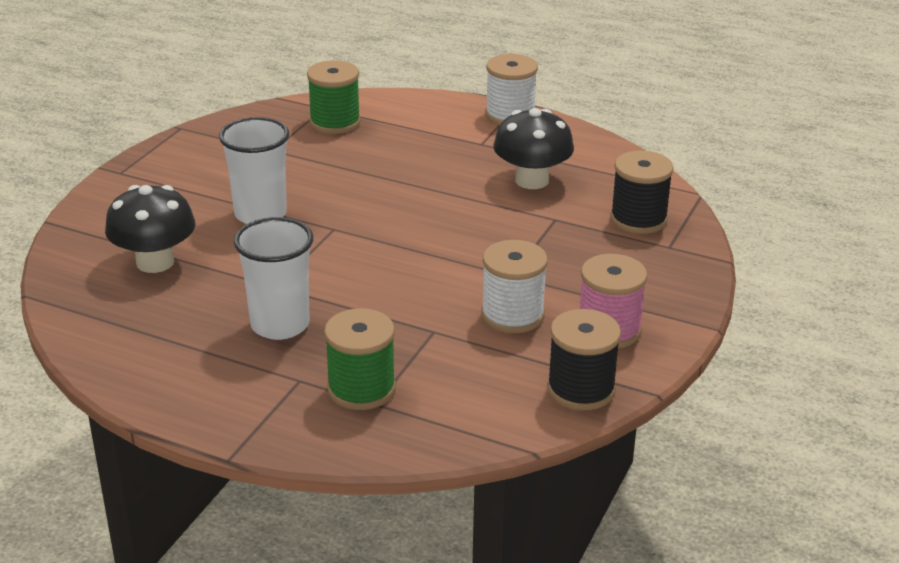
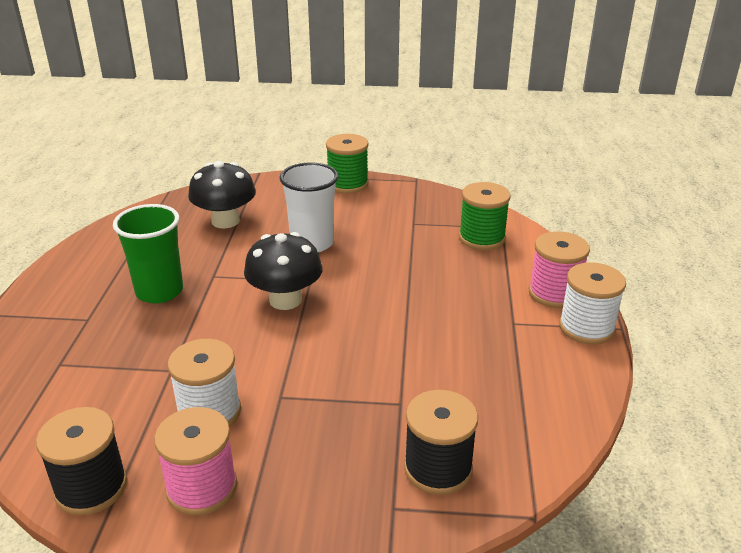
camera: 70 degrees right, 0 degrees up
(280, 325) = (159, 291): white cup -> green cup
(361, 389) = (78, 352): green spool -> green spool (347, 184)
(452, 114) = (554, 293): none -> pink spool
(532, 180) = (466, 371): black mushroom -> black mushroom (285, 300)

